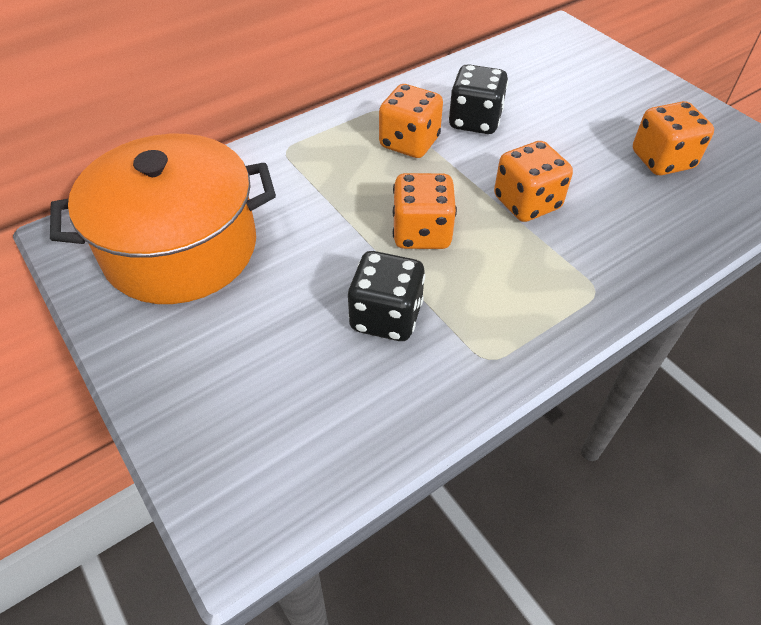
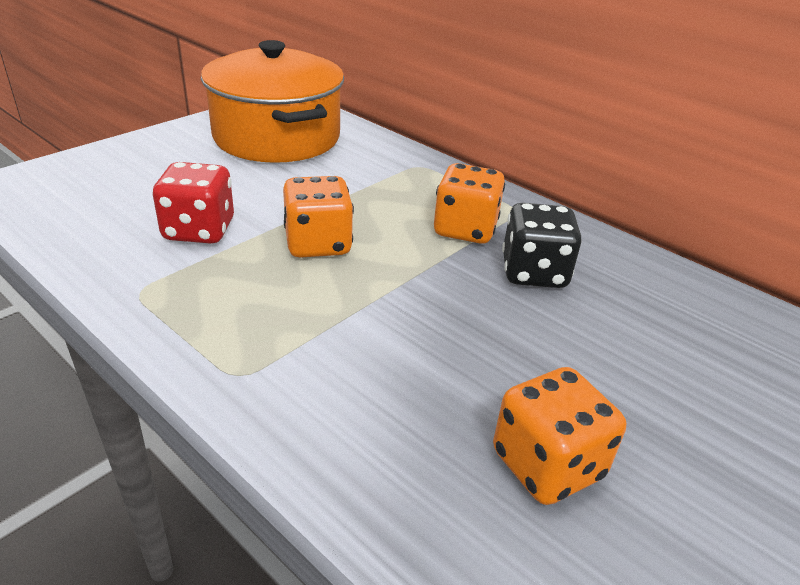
camera: 75 degrees right, 15 degrees down
(386, 317) = (199, 230): black dice -> red dice
(527, 203) = (389, 316): orange dice -> none

